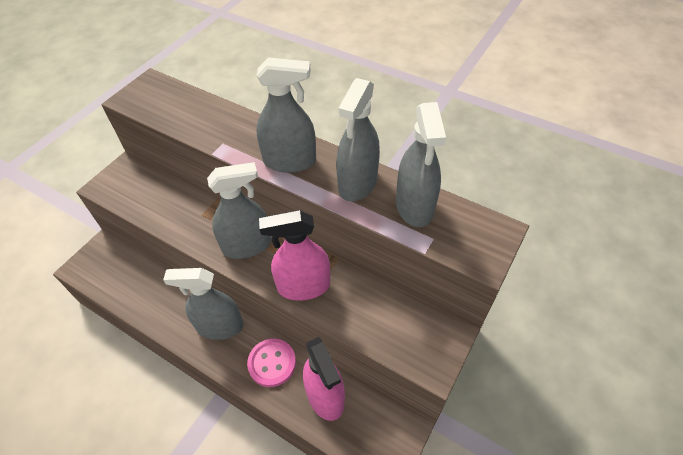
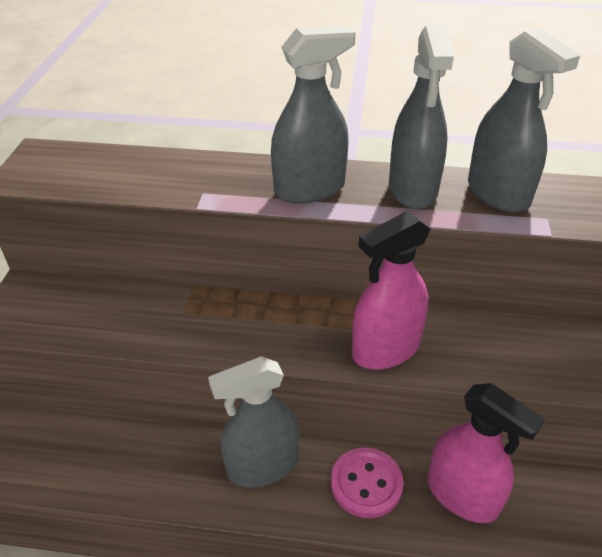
camera: 25 degrees left, 10 degrees down
(247, 245) = (275, 327): grey spray bottle -> none

